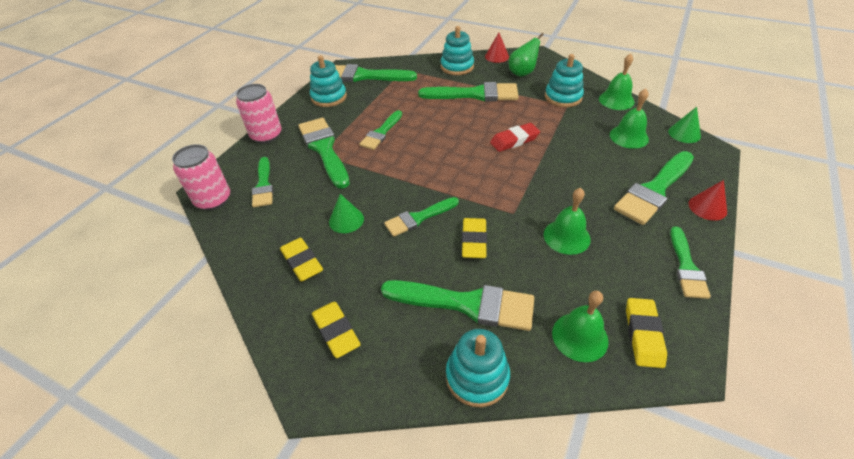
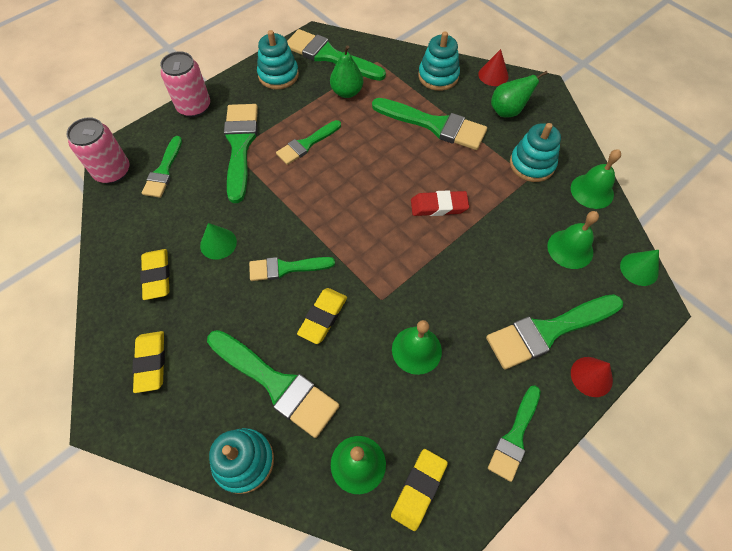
camera: 20 degrees right, 15 degrees up
(392, 93) = (347, 92): none -> green pear

